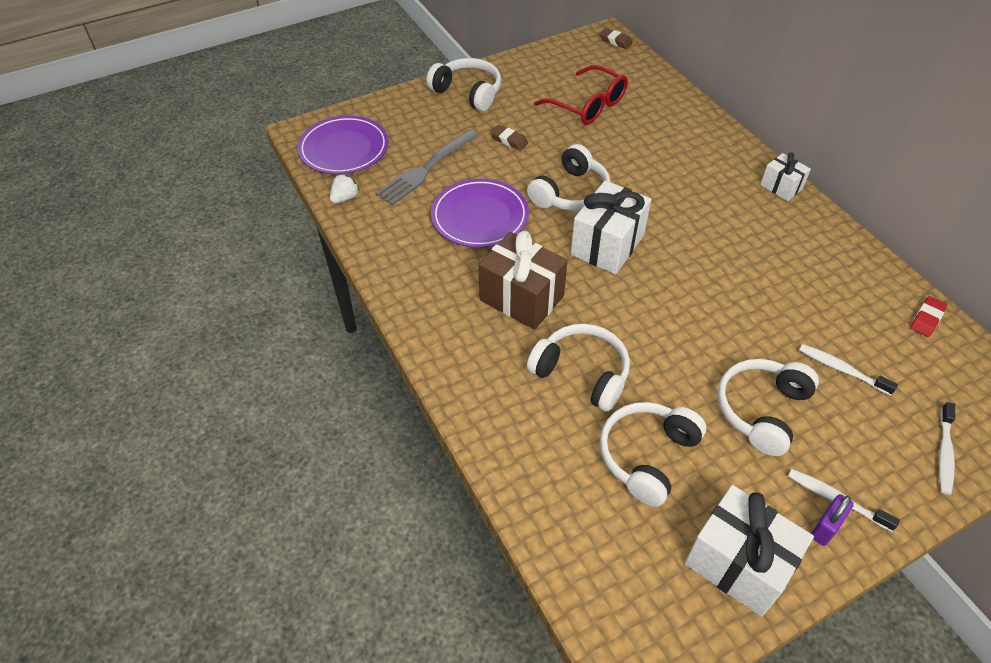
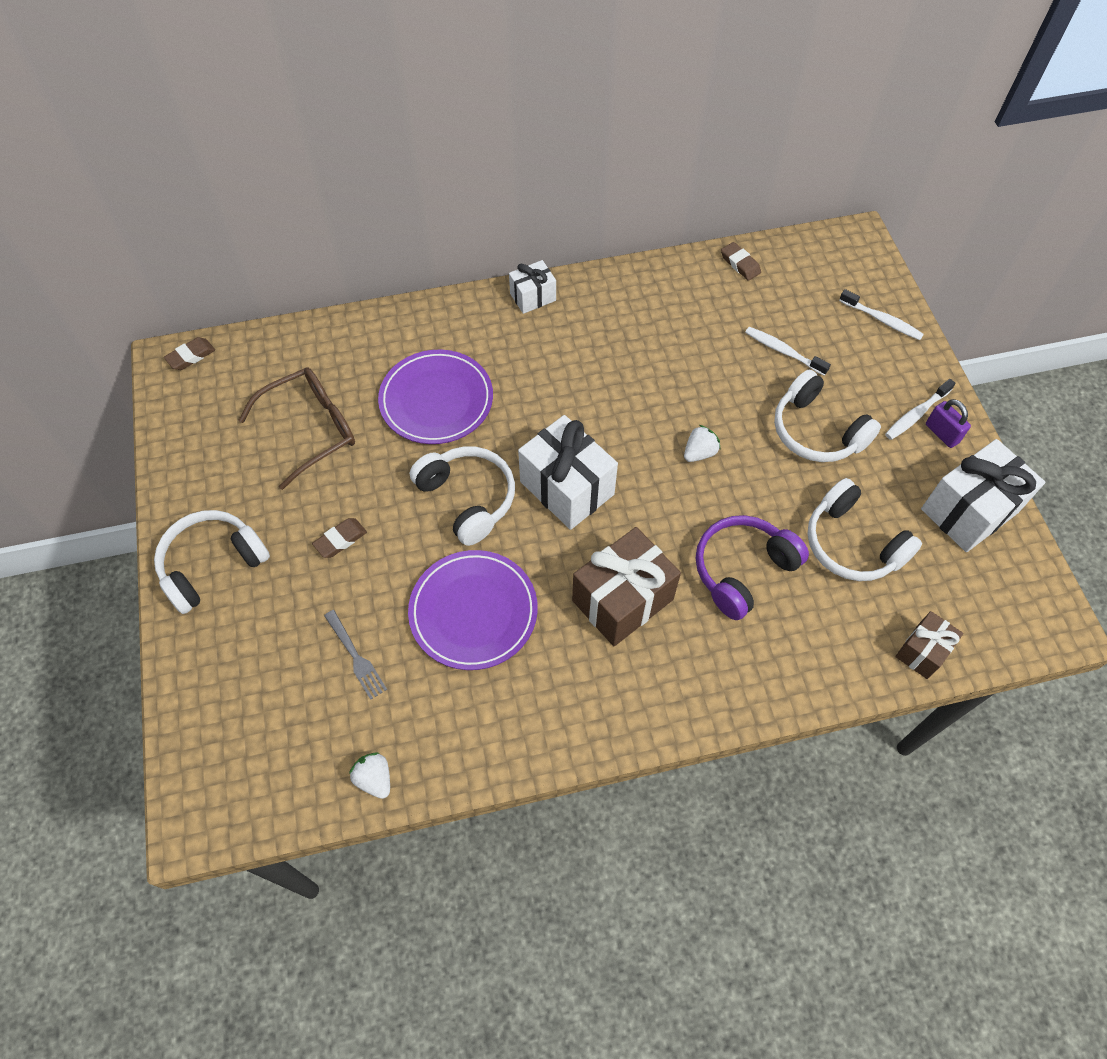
camera: 75 degrees left, 10 degrees up
(344, 149) = (264, 763): purple plate -> purple plate (436, 400)
(426, 168) = (355, 656): grey fork -> grey fork, size x0.56
(553, 530) = (922, 651): none -> brown gift
(582, 373) = (742, 570): white headphones -> purple headphones
(588, 105) = (310, 430): red glasses -> brown glasses
(686, 323) = (699, 453): none -> white strawberry
(841, 369) = (783, 351): white toothbrush -> white toothbrush turned 75 degrees clockwise
(926, 319) = (740, 264): red eraser -> brown eraser

